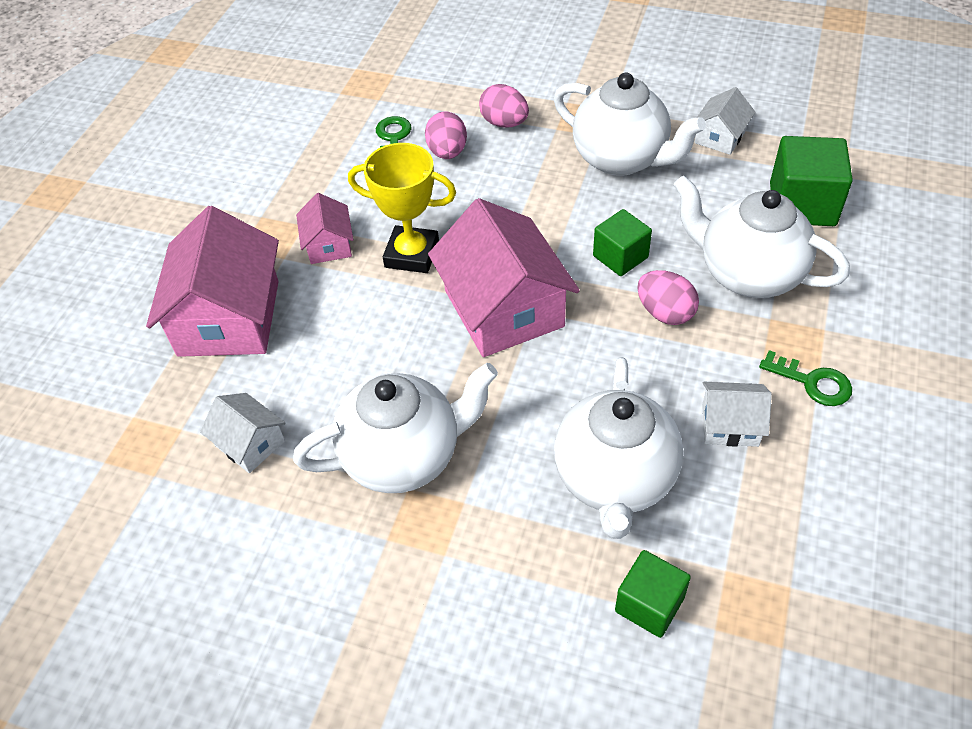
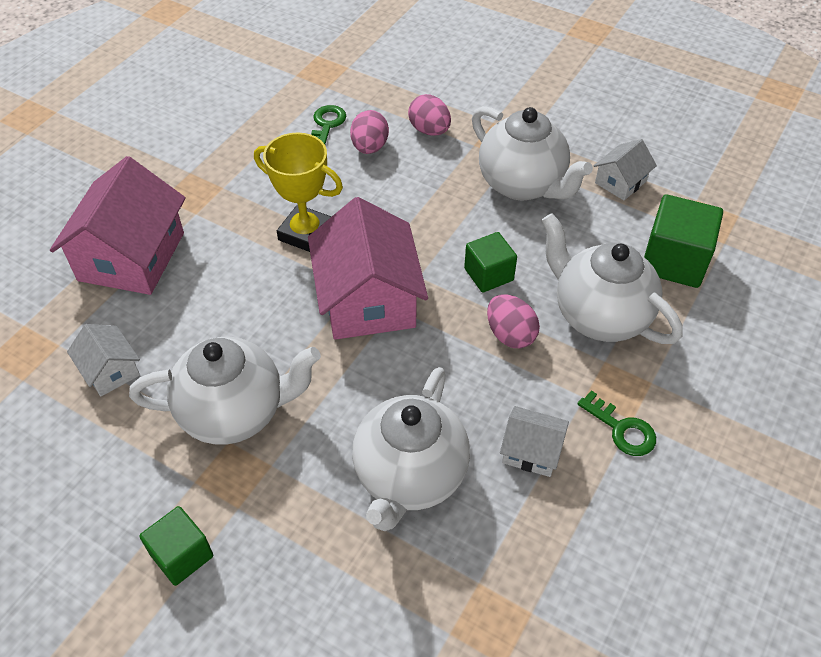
camera: 10 degrees right, 0 degrees up
(329, 245) = (238, 209): pink house -> none
(649, 604) = (399, 596): green cube -> green cube (182, 555)

